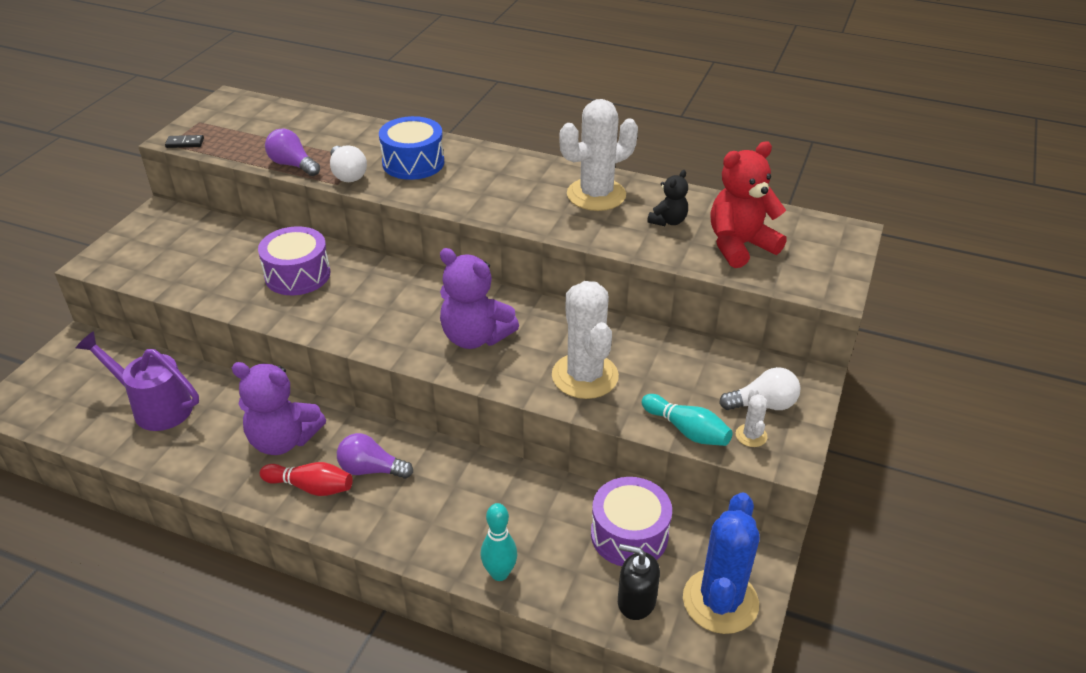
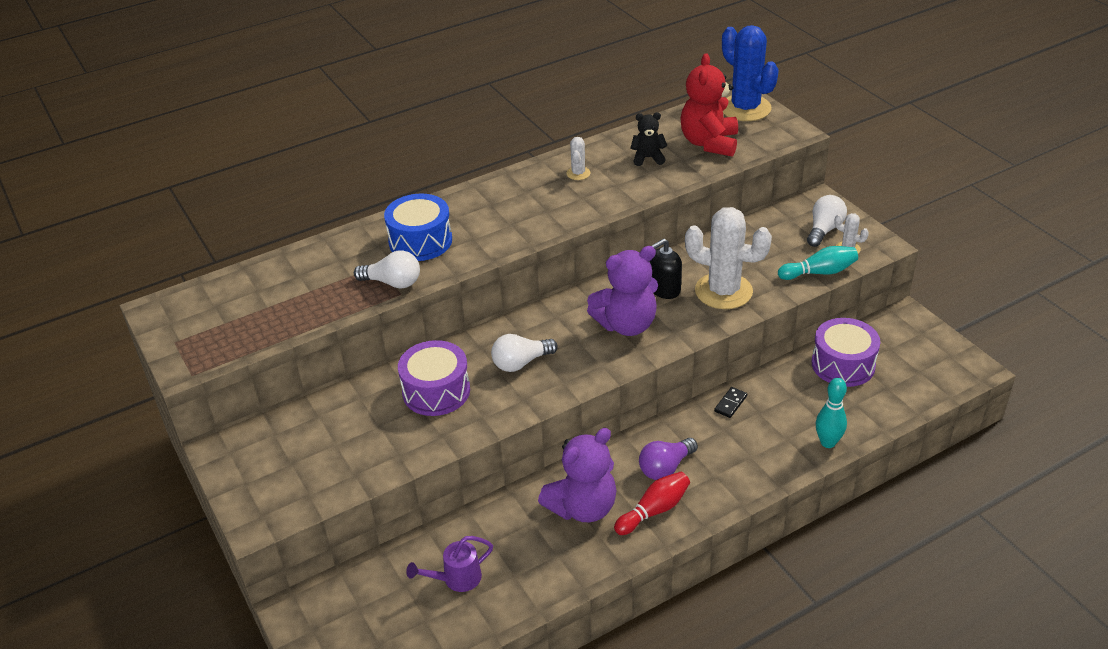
camera: 50 degrees left, 0 degrees up
(155, 407) = (456, 579): purple watering can -> purple watering can, size x0.61
(185, 143) = (205, 363): black domino -> black domino (730, 404)
(292, 165) = (336, 308): purple light bulb -> none
(369, 301) = (521, 363): none -> white light bulb
(596, 195) = (578, 173): white cactus -> white cactus, size x0.44
(636, 601) = (901, 389): black soap dispenser -> black soap dispenser (664, 289)
(668, 221) = (648, 158): black teddy bear -> black teddy bear turned 75 degrees counterclockwise
(720, 601) = (929, 353): blue cactus -> blue cactus (745, 108)

